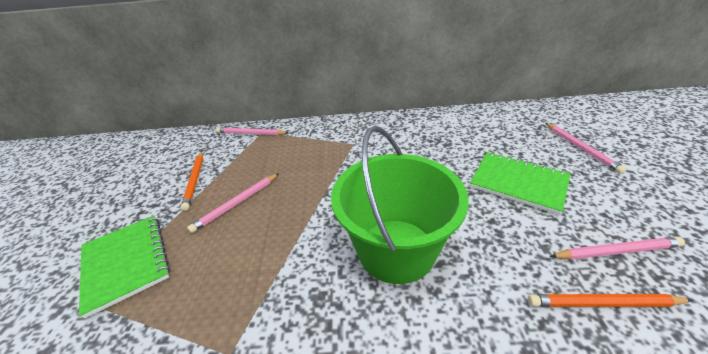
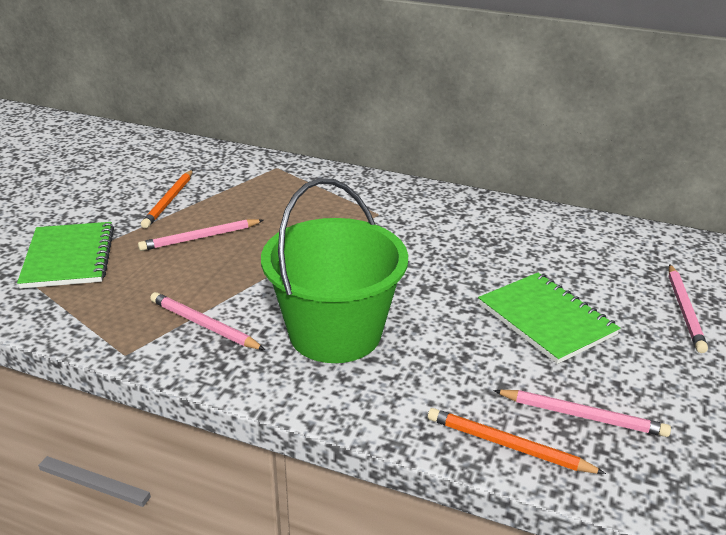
camera: 20 degrees right, 5 degrees down
(251, 133) = (262, 165): pink pencil -> pink pencil (204, 325)

